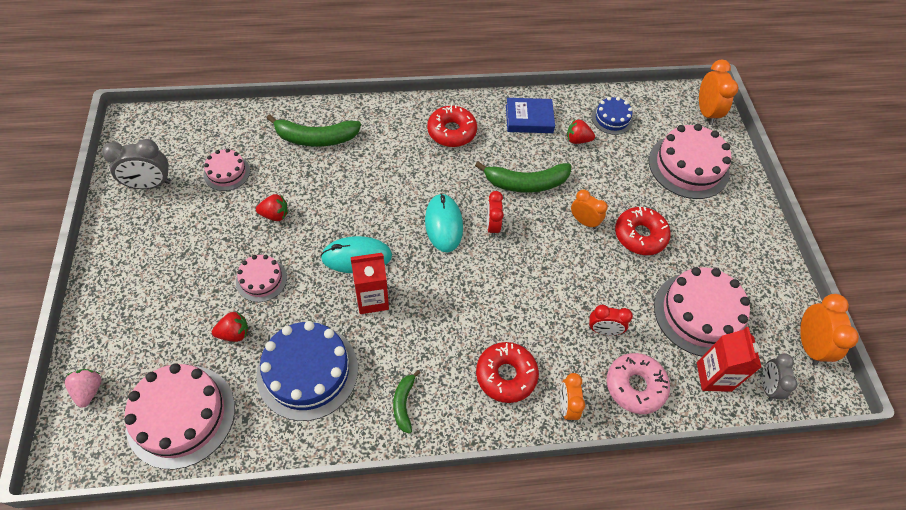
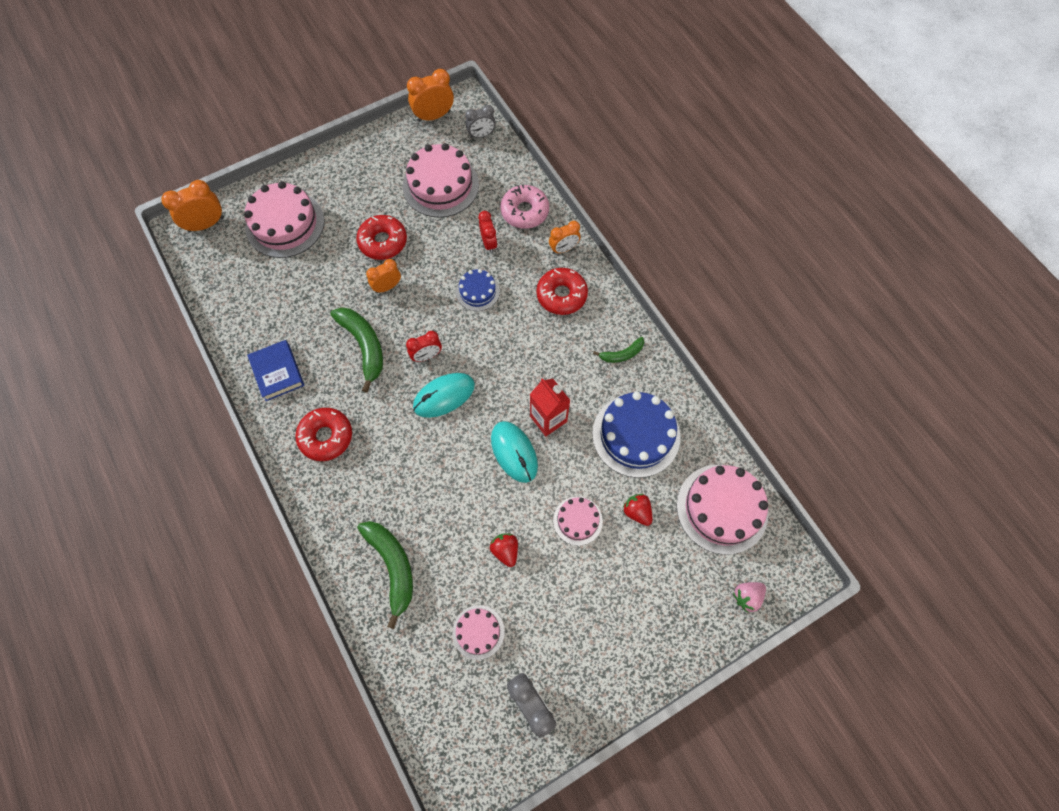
camera: 110 degrees left, 10 degrees up
(577, 140) = (289, 321): red strawberry -> none
(584, 221) = (387, 287): orange clock -> orange clock turned 45 degrees clockwise
(612, 118) = (247, 300): blue cake -> blue cake (477, 291)
(713, 376) = (491, 167): red carton -> none

